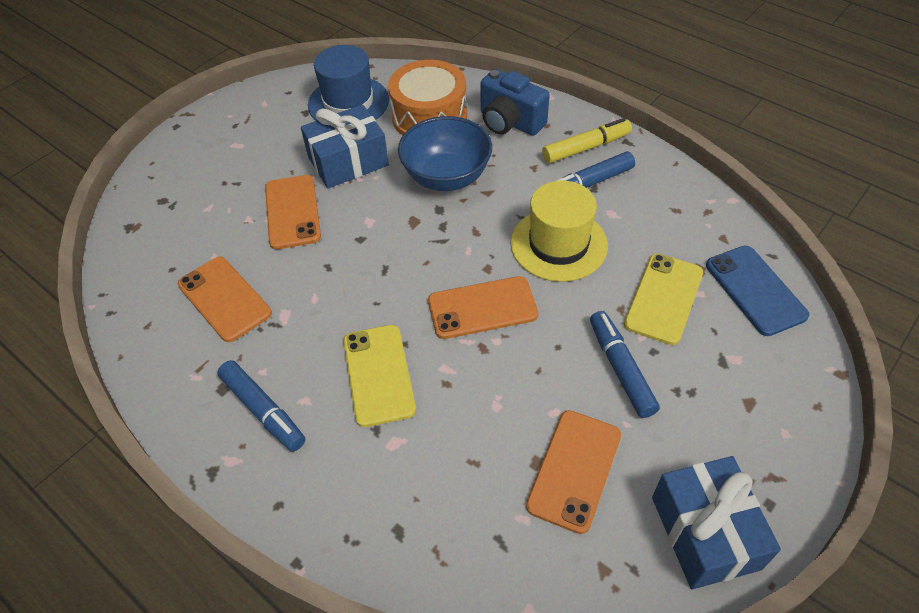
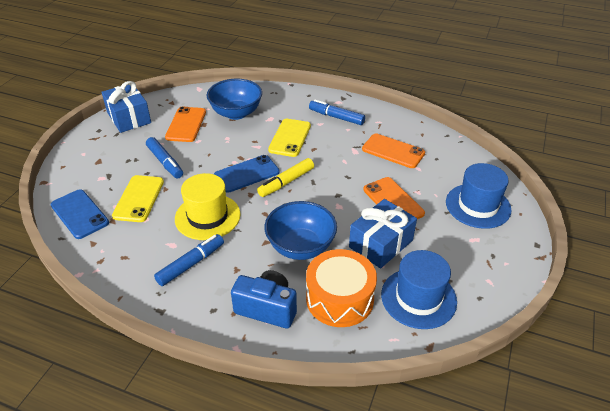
camera: 160 degrees right, 10 degrees down
(191, 182) = (478, 206): none -> blue hat
(378, 375) = (290, 138): yellow phone -> yellow phone turned 45 degrees clockwise
(459, 481) = (236, 113): none -> blue bowl
(482, 308) = (246, 174): orange phone -> blue phone
(586, 148) = (195, 296): yellow marker -> yellow marker (286, 182)

